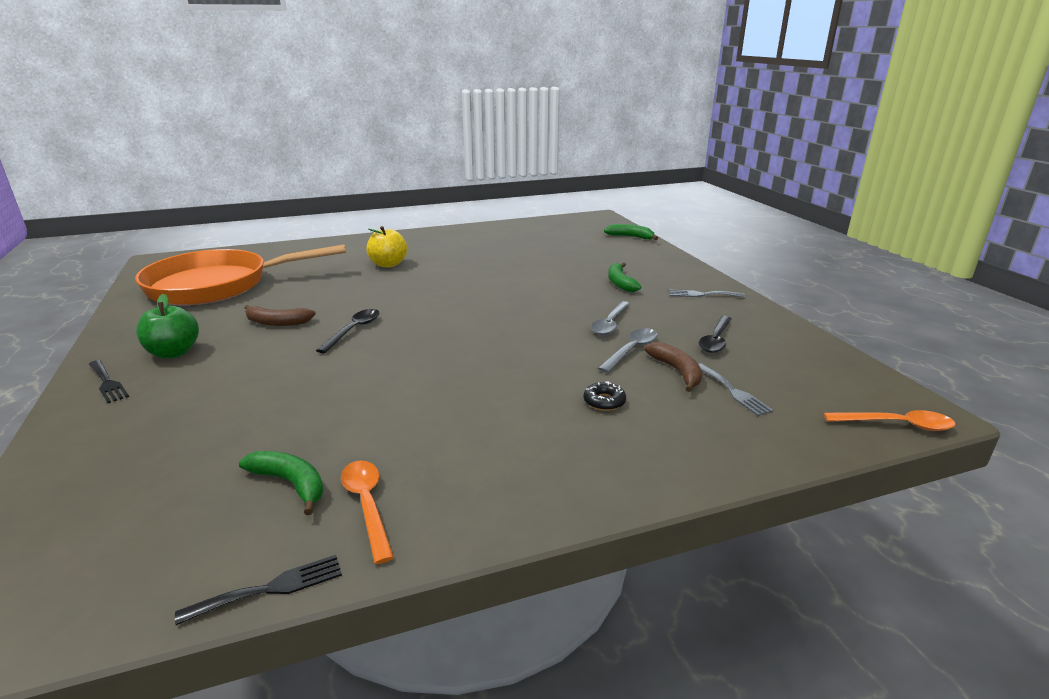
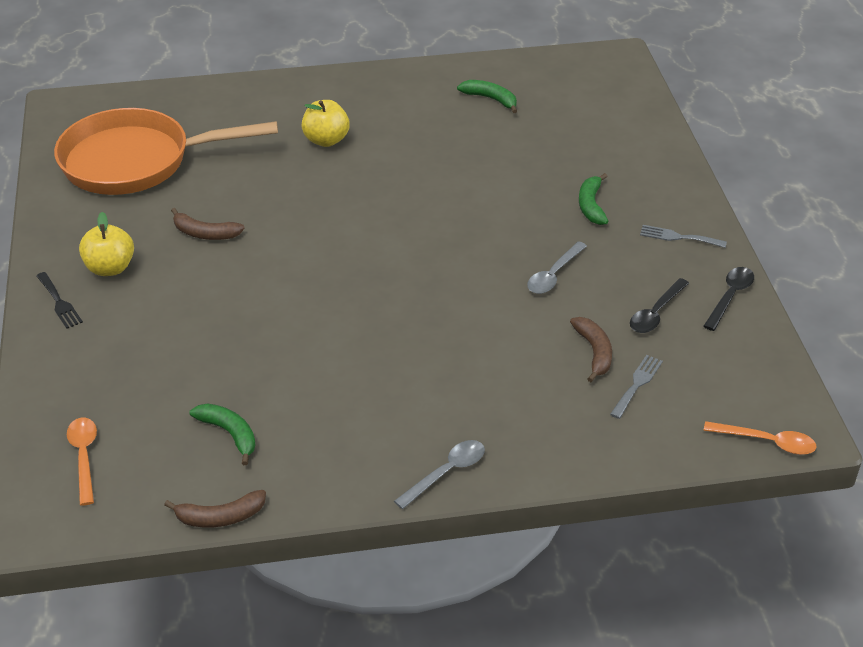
camera: 10 degrees right, 15 degrees up
(174, 353) = (110, 268): green apple -> yellow apple
(270, 588) = (220, 517): black fork -> brown banana
(354, 330) = (283, 255): black spoon -> black spoon (730, 297)
(367, 505) = (288, 461): orange spoon -> orange spoon (84, 457)
(604, 401) = (508, 381): black donut -> none
(630, 237) = (642, 110): green banana -> green banana (490, 99)
(631, 350) = (560, 318): grey spoon -> grey spoon (446, 473)
(733, 391) = (637, 384): grey fork -> grey fork turned 135 degrees counterclockwise

